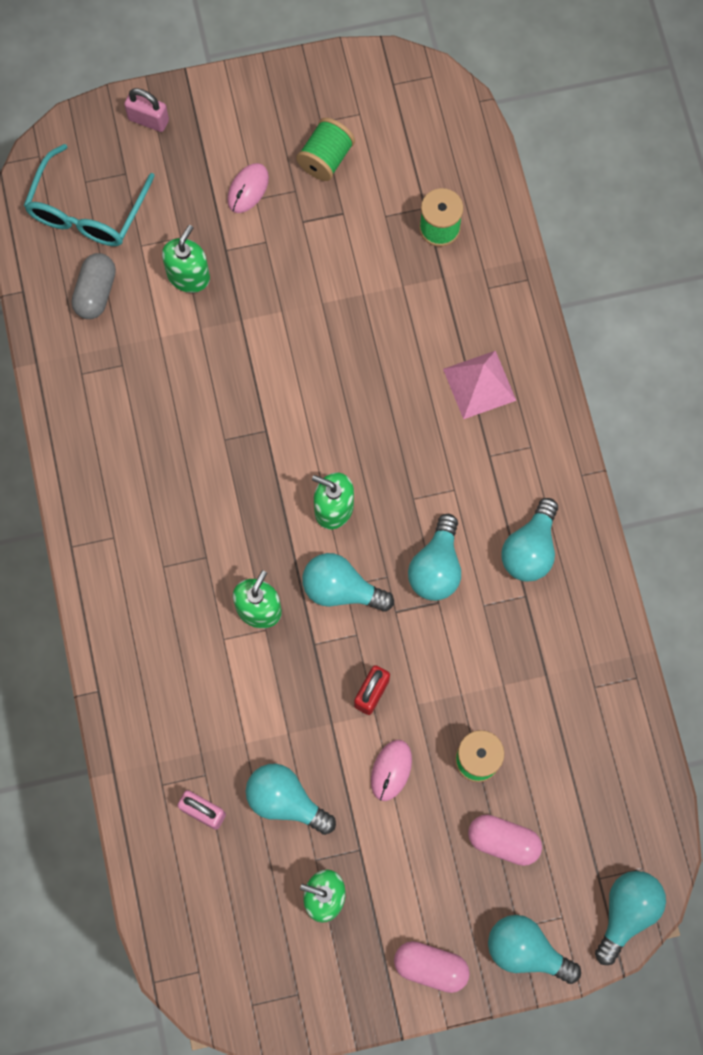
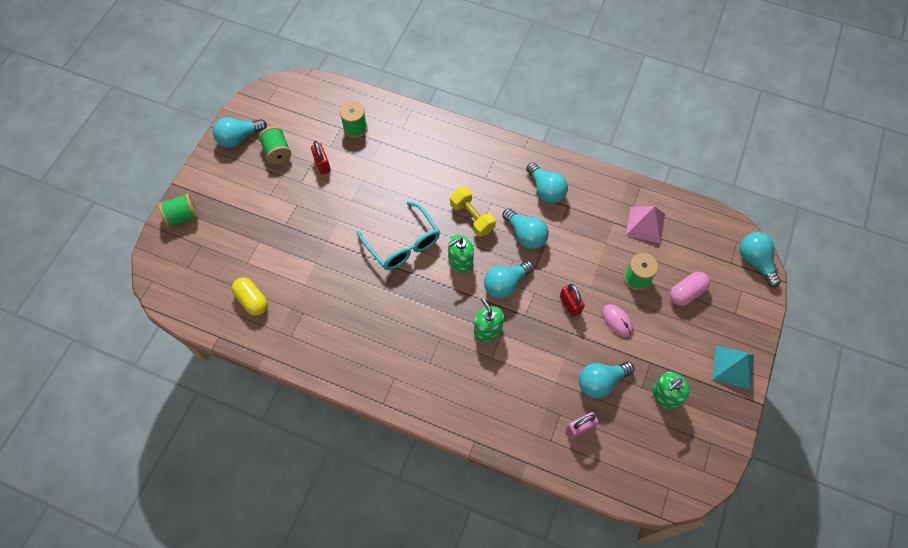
camera: 55 degrees left, 10 degrees down
(87, 211) = (204, 276): turquoise glasses -> turquoise glasses (403, 244)
(96, 292) = (252, 300): grey capsule -> yellow capsule
(148, 120) = (183, 216): pink padlock -> green spool
(188, 276) = (282, 250): green soap dispenser -> none
(248, 189) = (261, 195): pink mouse -> none
(350, 228) = (322, 164): none -> red padlock
(412, 479) = (472, 217): none -> yellow dumbbell
(430, 967) = (733, 367): pink capsule -> turquoise pyramid
(479, 384) = (447, 160): pink pyramid -> pink pyramid (645, 224)
(526, 950) = (749, 317): turquoise light bulb -> turquoise light bulb (239, 138)

